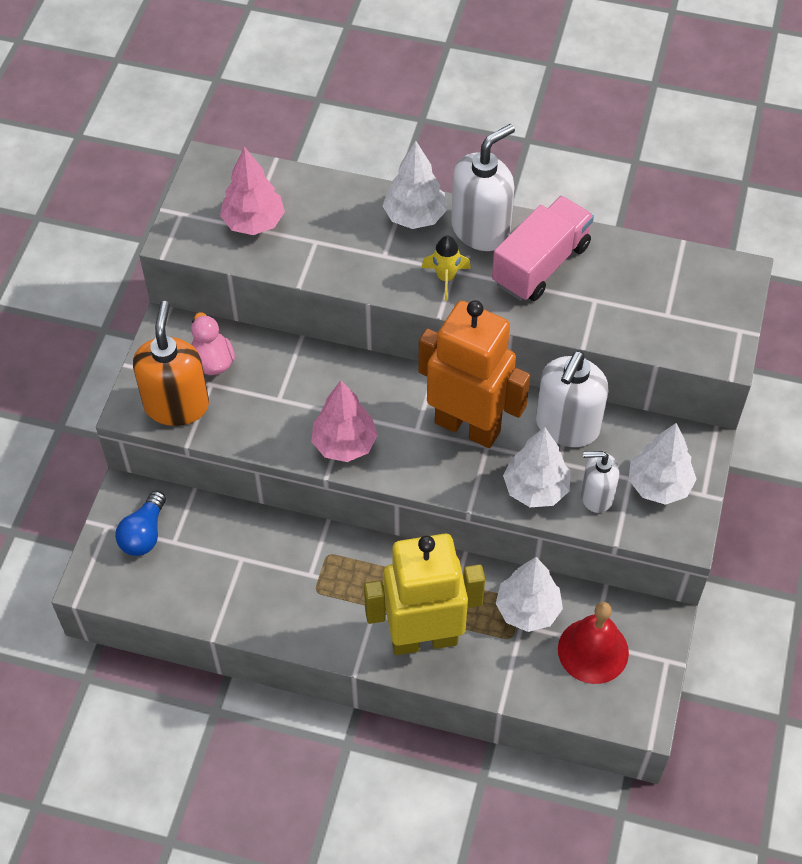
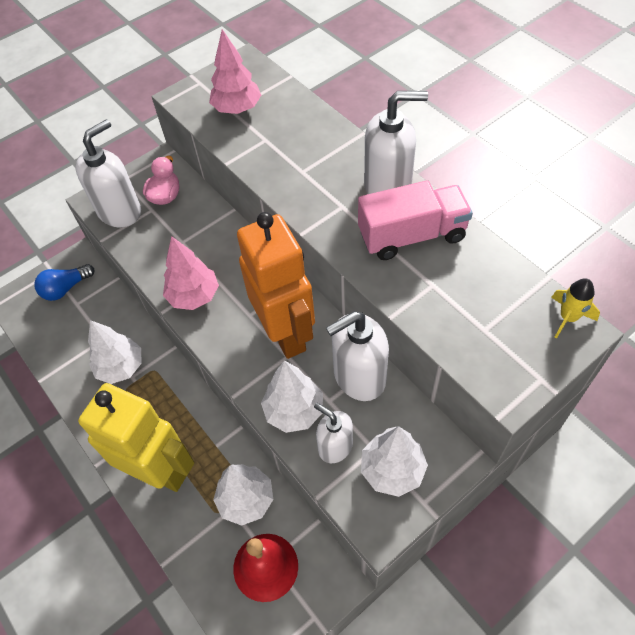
camera: 40 degrees right, 0 degrees up
(176, 405) = (120, 211): orange soap dispenser -> white soap dispenser
(415, 216) = (348, 156): white tree -> white tree (121, 367)
(446, 278) = (331, 209): yellow rocket -> yellow rocket (568, 318)

